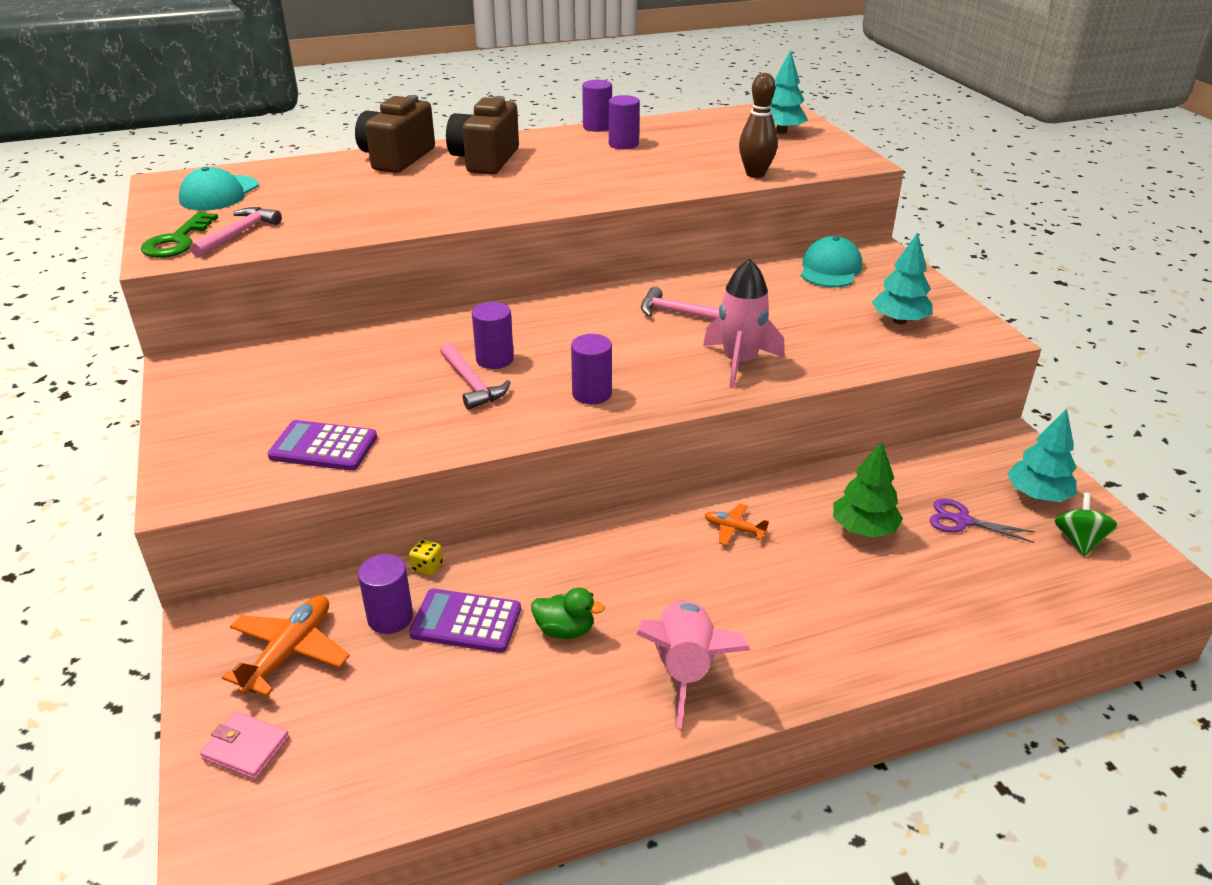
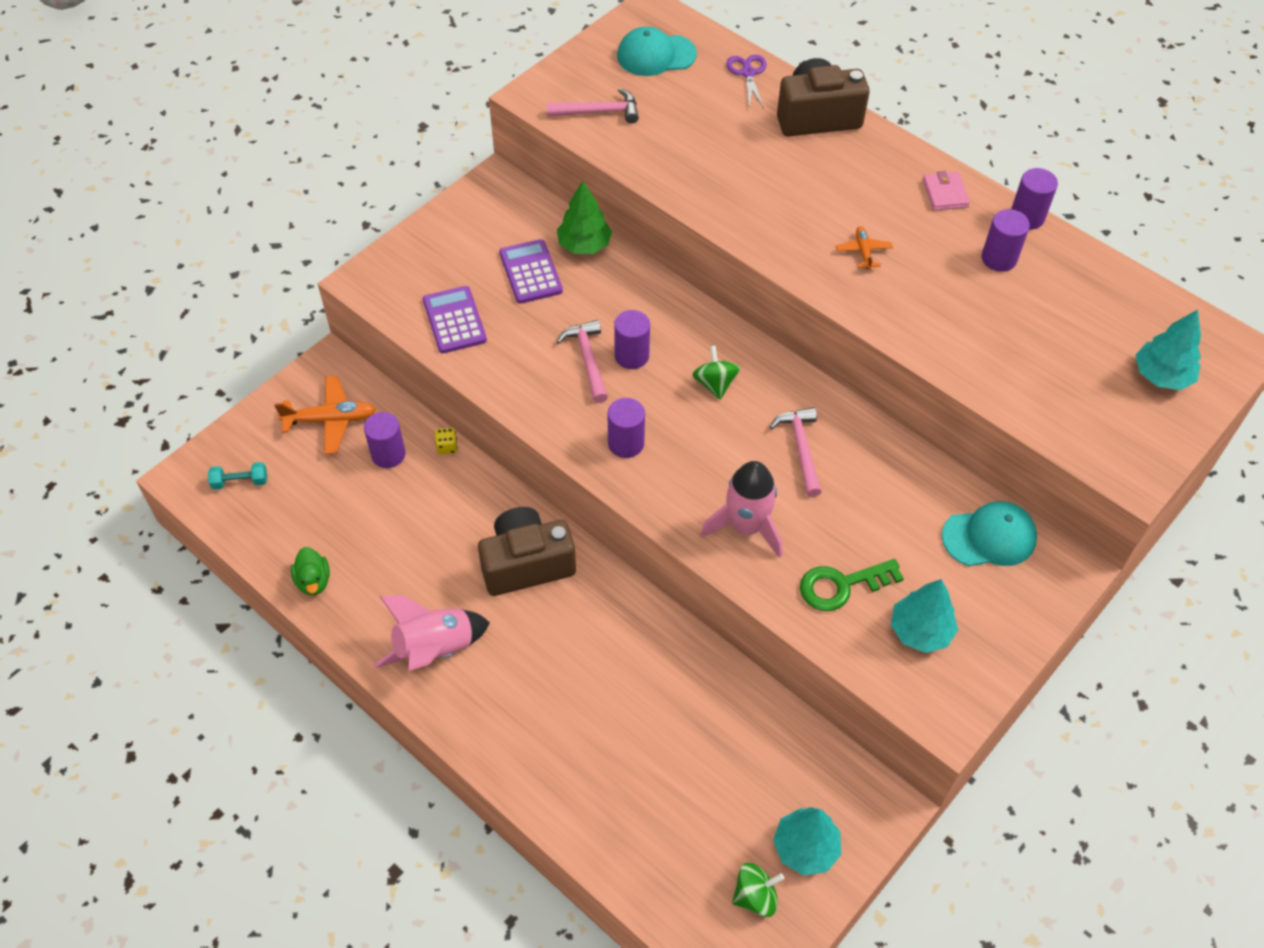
camera: 60 degrees right, 20 degrees up
(177, 241) = (562, 87): green key -> green key (841, 586)
(246, 748) = (250, 447): pink wallet -> pink wallet (945, 193)
(289, 779) = (240, 482): none -> turquoise dumbbell
(466, 622) = (408, 498): purple calculator -> purple calculator (530, 272)
(472, 383) = (587, 360): pink hammer -> pink hammer turned 135 degrees clockwise
(485, 160) = (866, 177): brown camera -> brown camera (526, 564)
(565, 630) = (432, 560): green duck -> green duck (313, 581)
(572, 329) = (715, 384): none -> green spinning top
(734, 529) = (605, 621): orange plane -> orange plane (863, 251)
(755, 174) = (1014, 396): brown bowling pin -> none
(863, 529) = (664, 716): green tree -> green tree (584, 245)
(962, 521) = (725, 791): purple scissors -> purple scissors (748, 73)

